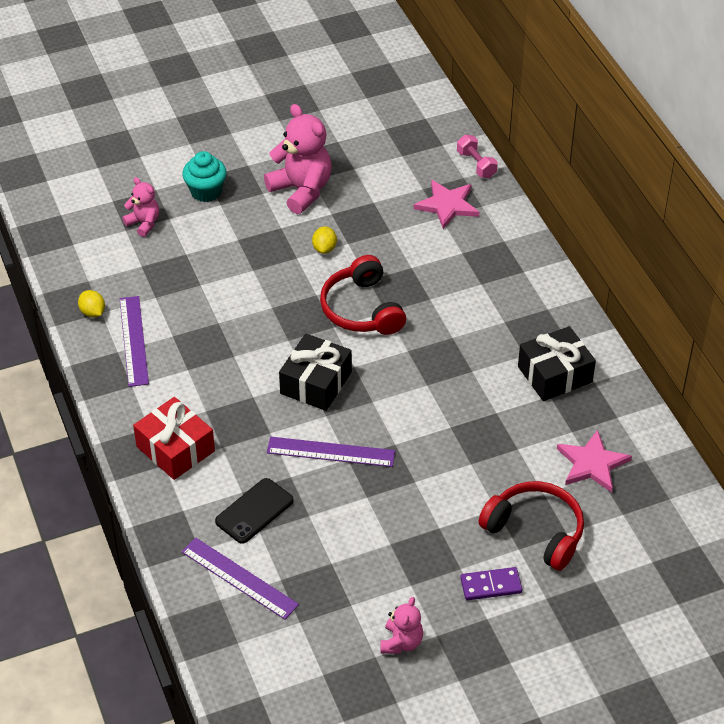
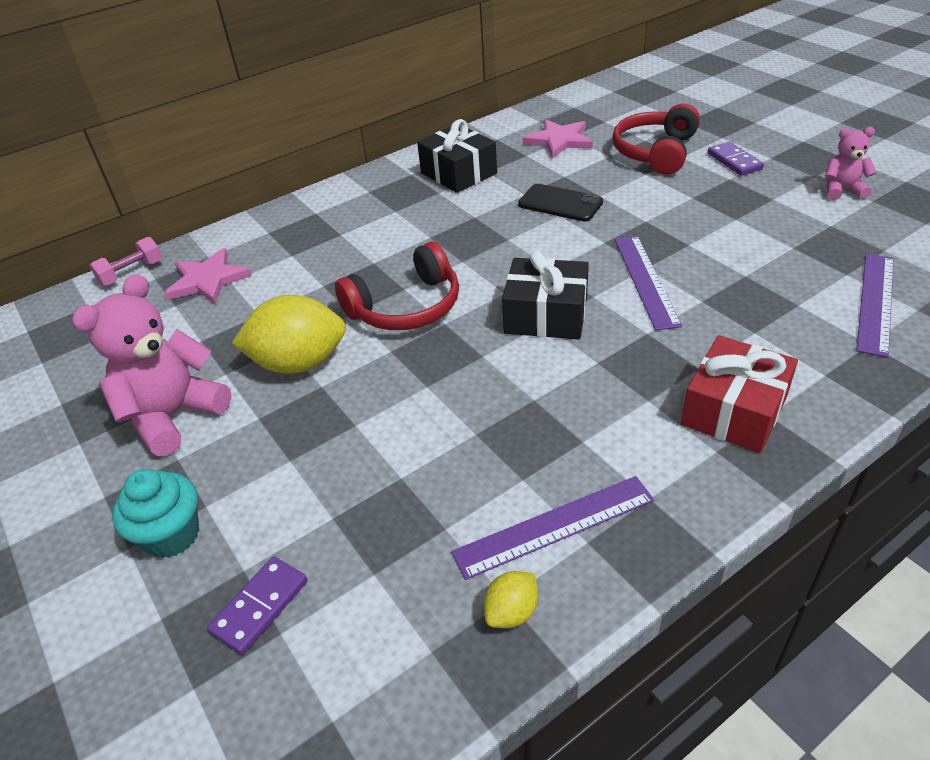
camera: 100 degrees left, 5 degrees down
(144, 223) = (260, 606): pink teddy bear -> purple domino
(254, 511) = (774, 315): black phone -> black phone (560, 203)
(324, 248) = (299, 363): yellow lemon -> yellow lemon, size x2.13

